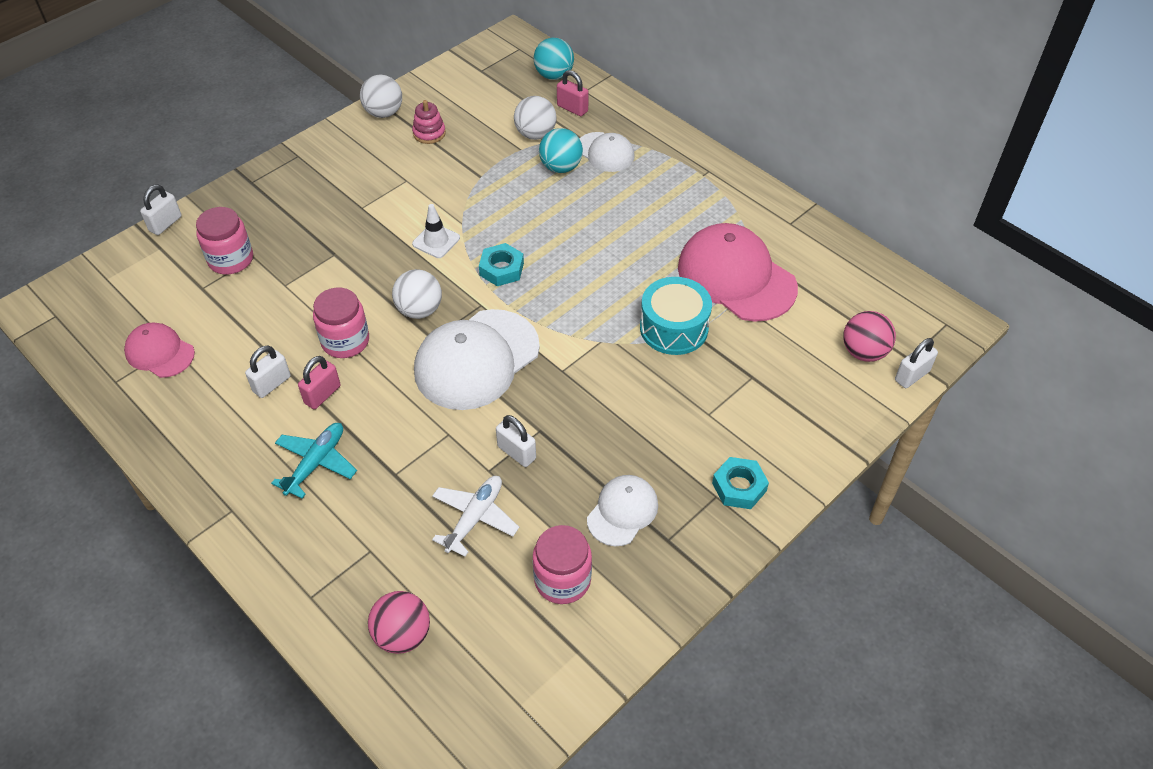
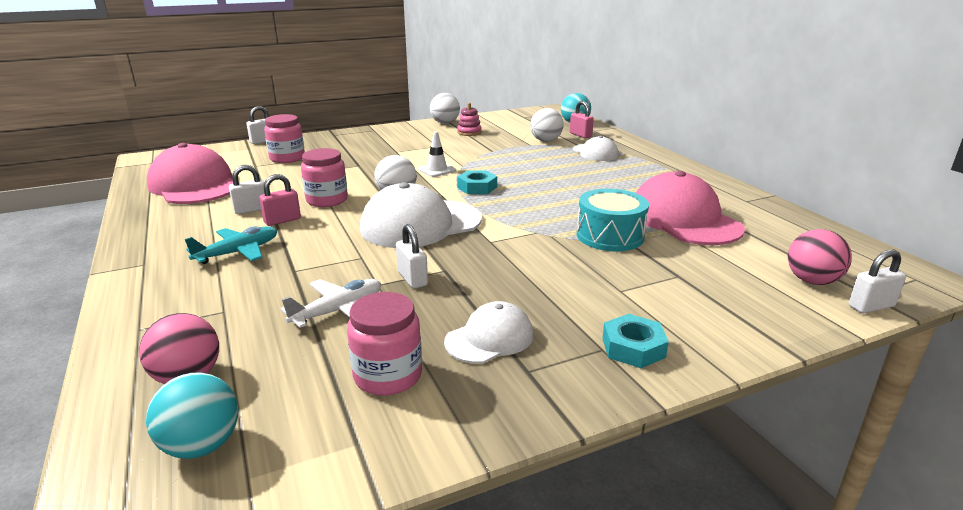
camera: 20 degrees right, 25 degrees down
(160, 352) = (194, 185): pink cap -> pink cap, size x1.83
(561, 167) = (556, 154): turquoise ball -> turquoise ball (202, 445)

